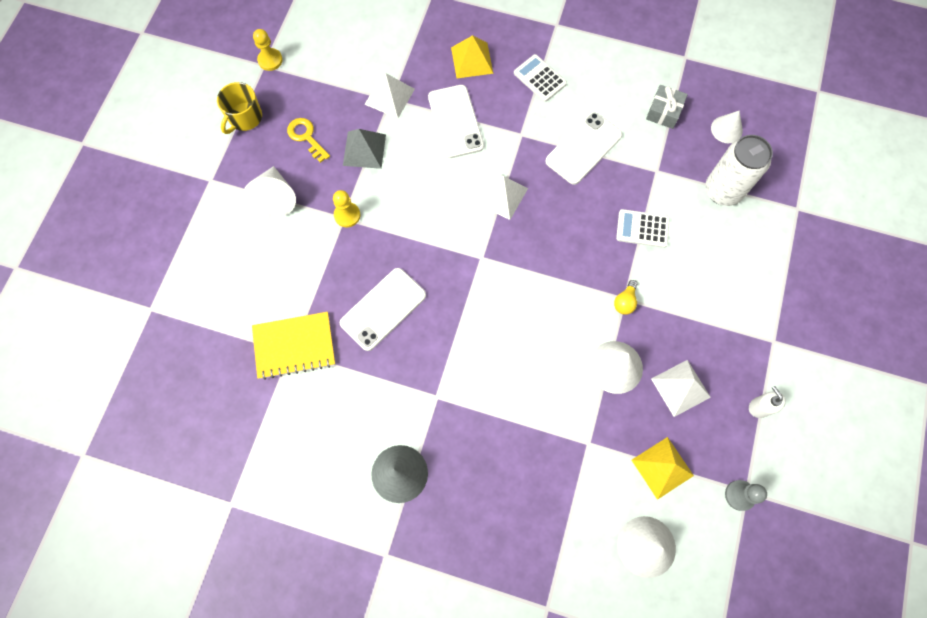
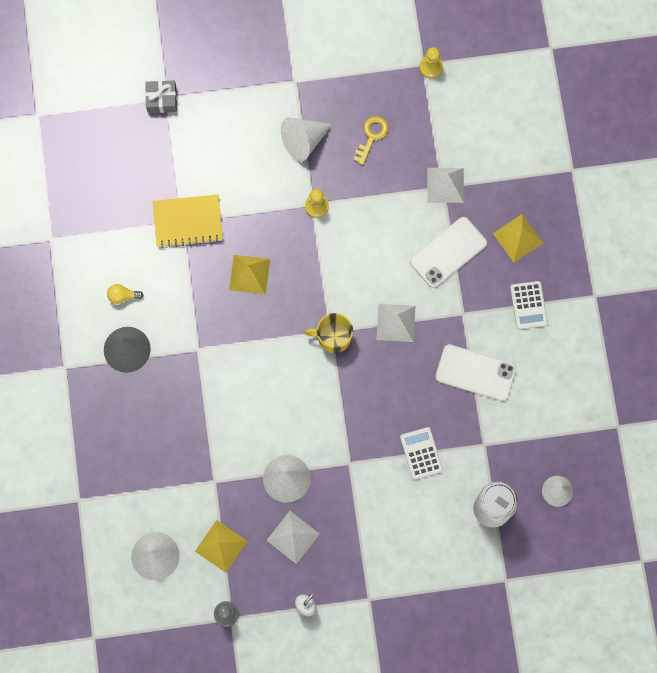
camera: 65 degrees right, 5 degrees up
(245, 118) = (365, 77): yellow mug -> yellow mug (333, 337)
(294, 346) = (188, 222): yellow notebook -> yellow notebook turned 60 degrees counterclockwise
(364, 150) = (383, 189): grey pyramid -> none
(383, 309) = (249, 274): white phone -> yellow pyramid
(539, 78) = (528, 305): white calculator -> white calculator turned 150 degrees clockwise
(625, 301) = (347, 464): yellow light bulb -> yellow light bulb (123, 296)
(664, 112) = (548, 428): grey gift -> grey gift (162, 99)

